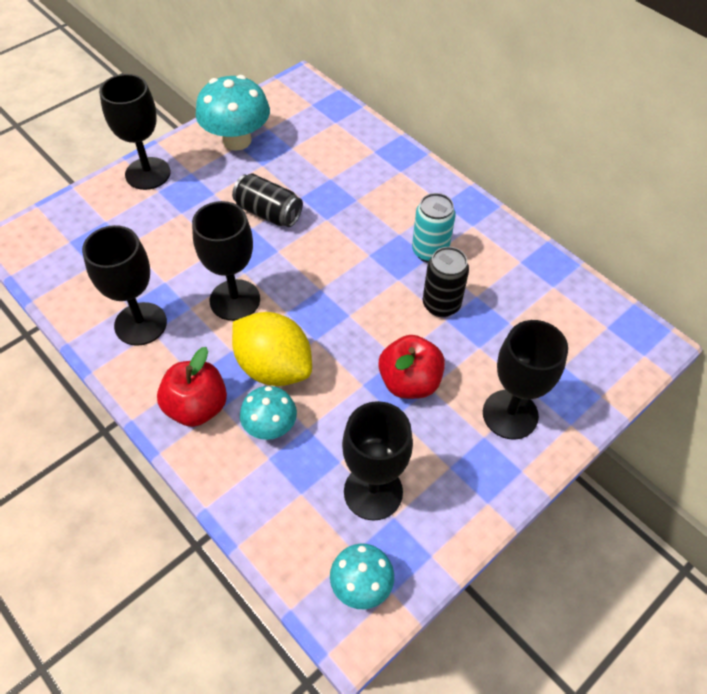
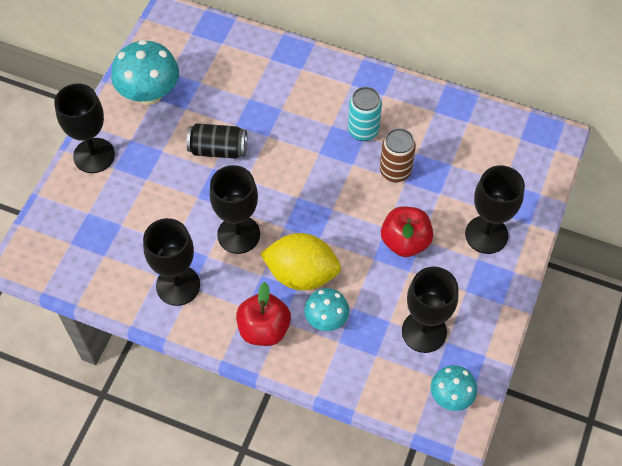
camera: 25 degrees left, 5 degrees up
(441, 305) = (395, 171): black can -> brown can

